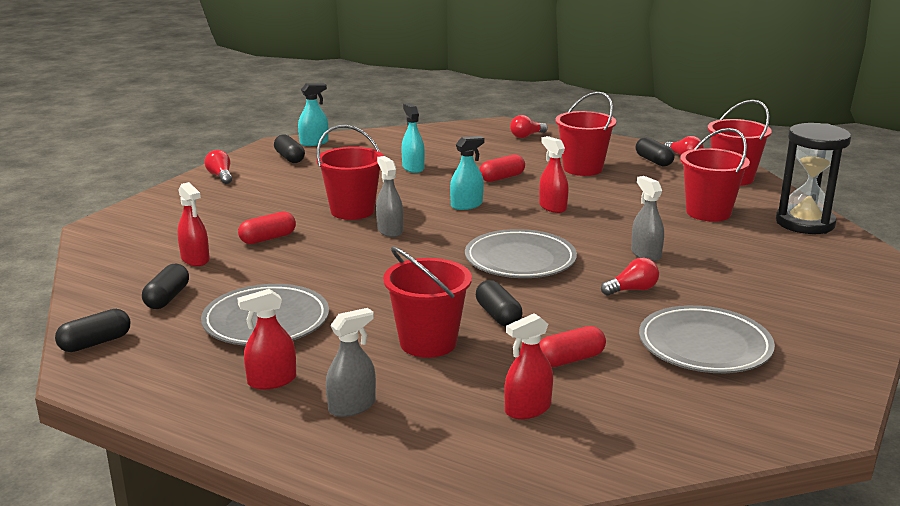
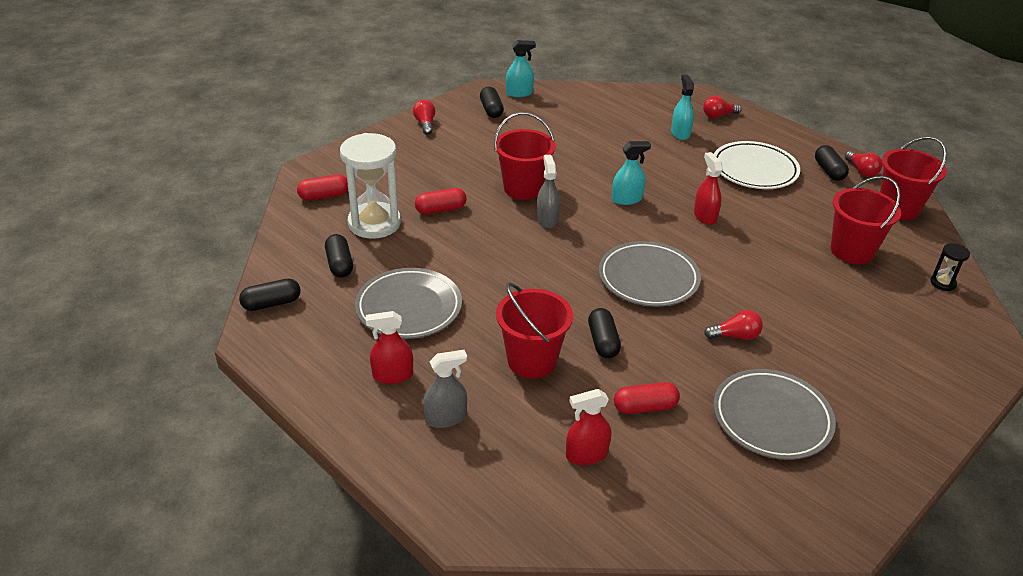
camera: 15 degrees right, 15 degrees up
(167, 298) = (340, 264): black capsule -> black capsule turned 45 degrees counterclockwise
(195, 259) = (374, 223): red spray bottle -> white hourglass
(413, 168) = (596, 142): turquoise spray bottle -> turquoise spray bottle (680, 133)
(502, 178) = (673, 169): red capsule -> red capsule (324, 196)
(582, 168) = (754, 169): red bucket -> white plate
(646, 254) = (767, 294): grey spray bottle -> none
(805, 223) = (943, 283): black hourglass -> black hourglass, size x0.44

